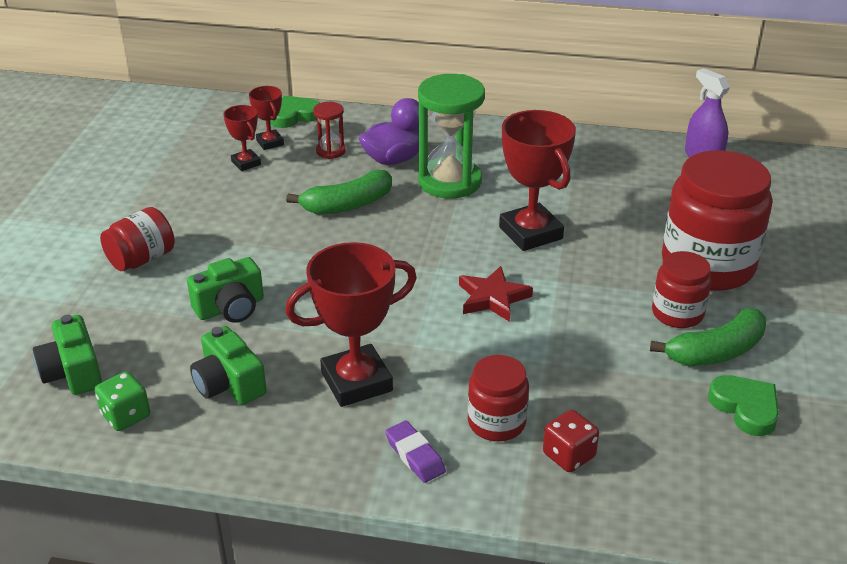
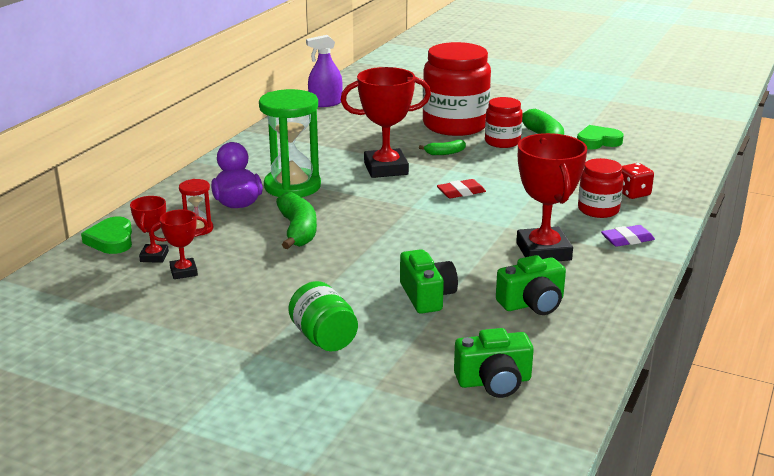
camera: 75 degrees left, 10 degrees down
(126, 416) = (562, 354): green dice -> none
(141, 259) = (324, 338): red jar -> green jar
(270, 143) = (154, 256): red trophy -> red trophy turned 75 degrees counterclockwise
(492, 298) = (461, 192): red star -> red eraser
(606, 269) = (445, 153): none -> green banana

